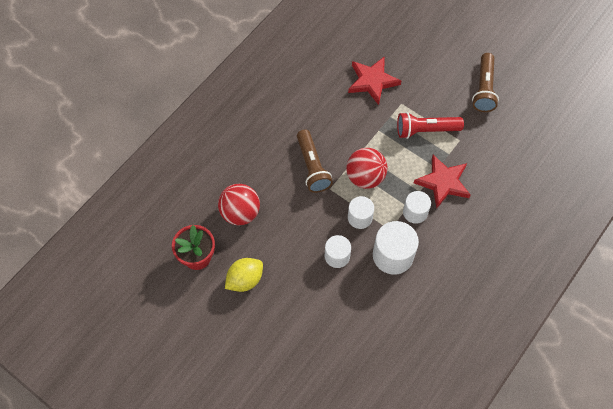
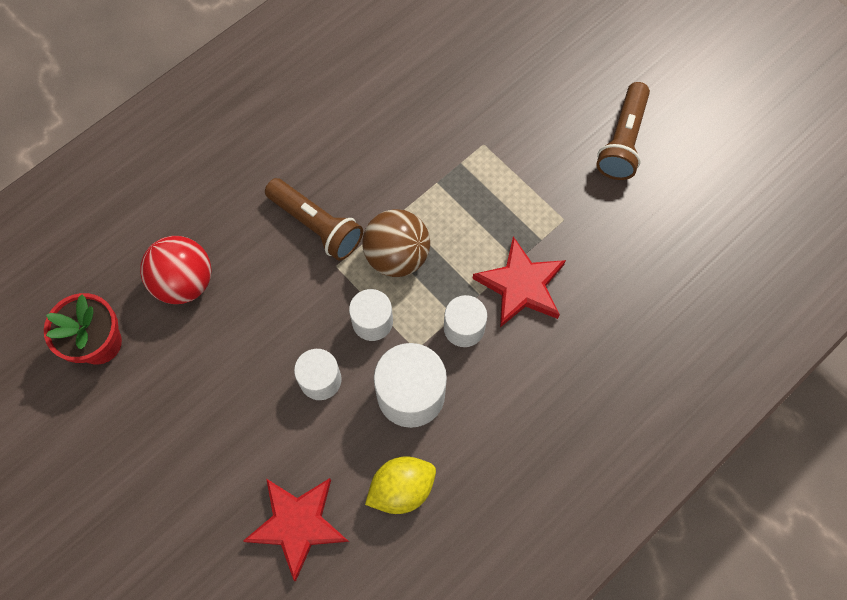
camera: 10 degrees right, 5 degrees up
(245, 280) = (164, 394): yellow lemon -> yellow lemon (402, 488)
(312, 167) = (316, 226): brown flashlight -> brown flashlight turned 45 degrees counterclockwise
(365, 177) = (397, 256): red ball -> brown ball
(372, 81) = (445, 101): red star -> red star (298, 524)
(425, 130) = (512, 194): red flashlight -> none

